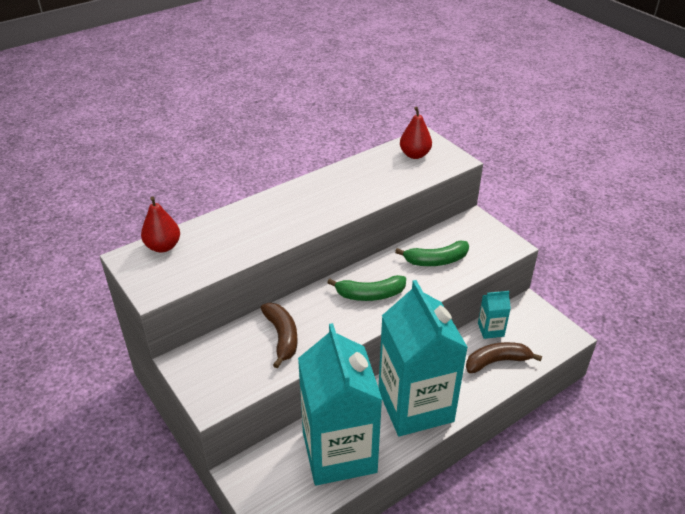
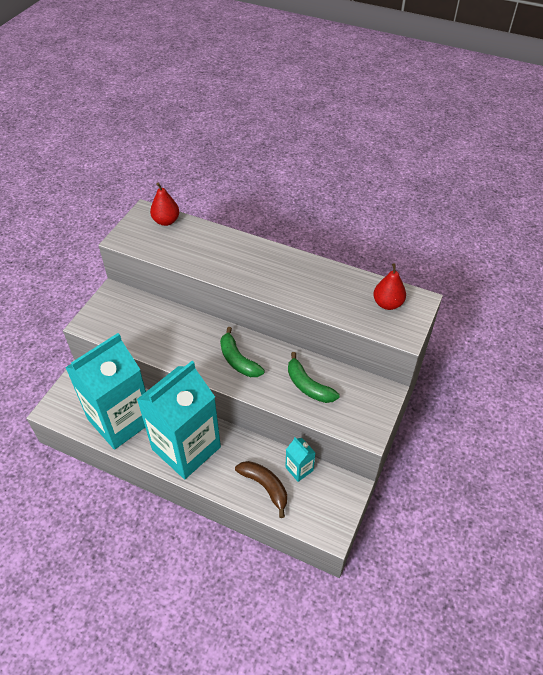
camera: 60 degrees right, 10 degrees up
(282, 337) = (163, 330): brown banana -> none

